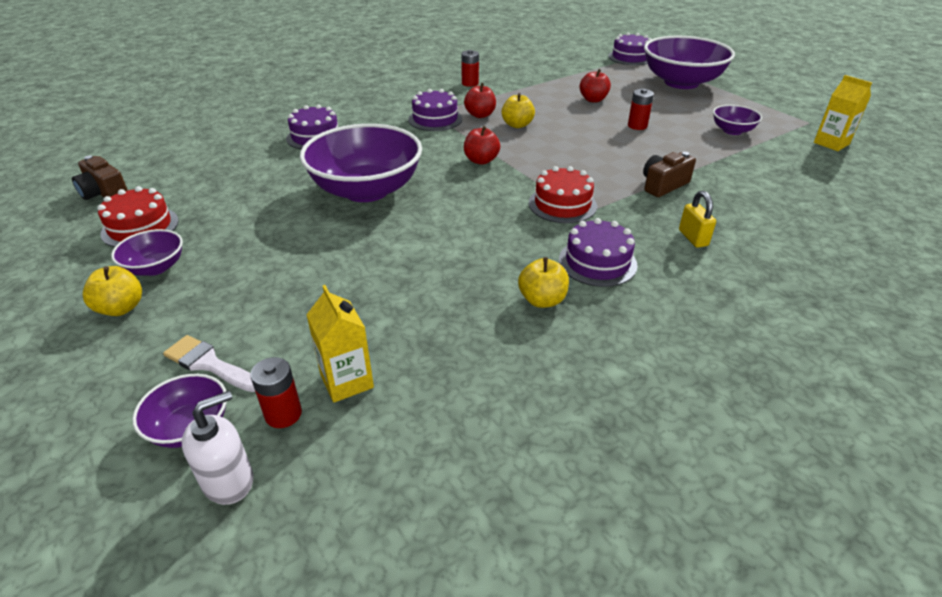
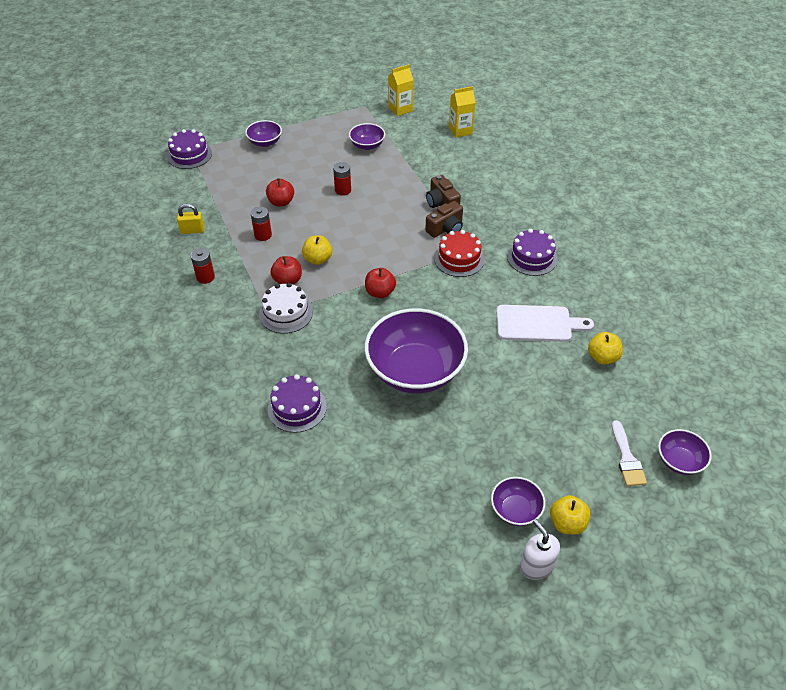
camera: 80 degrees left, 10 degrees up
(104, 193) = (379, 582): brown camera -> brown camera (445, 228)
(140, 227) = (451, 534): red cake -> none
(209, 364) = (627, 458): white brush -> white brush turned 45 degrees counterclockwise
(229, 481) = (714, 438): white soap dispenser -> white soap dispenser (536, 565)
(283, 414) = (667, 417): red battery -> red battery (263, 235)
(347, 381) = (640, 387): yellow carton -> yellow carton (460, 130)
(435, 119) = (286, 313): purple cake -> white cake
(462, 272) = (538, 324): none -> white cutting board
(542, 300) = (569, 290): yellow apple -> yellow apple (602, 357)
(681, 82) = (265, 142): purple bowl -> purple bowl, size x0.47
(693, 238) = (510, 209): yellow padlock -> yellow padlock (192, 230)

